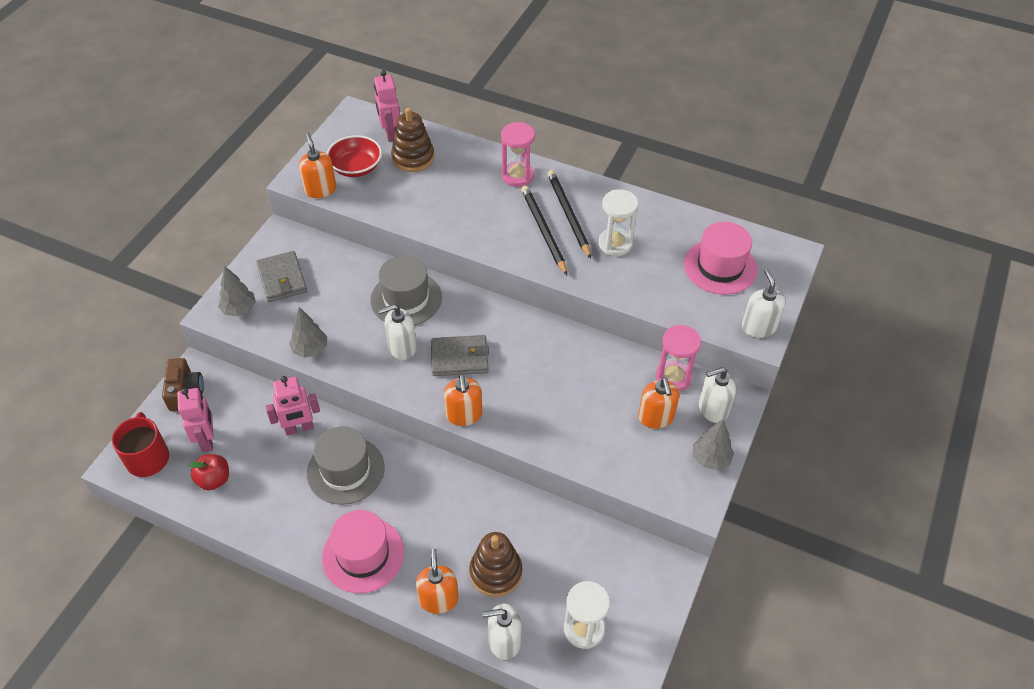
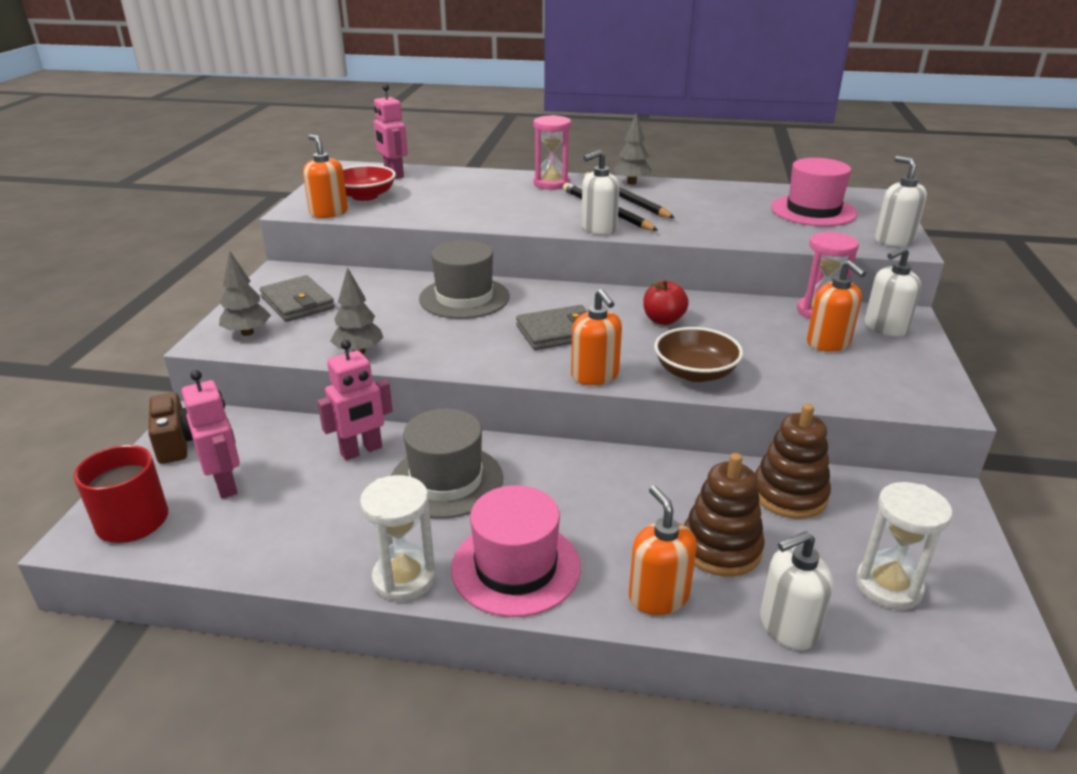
camera: 15 degrees left, 20 degrees down
(214, 479) = (248, 525): red apple -> red apple (663, 320)
(402, 347) = (480, 334): white soap dispenser -> white soap dispenser (598, 229)
(413, 158) = (428, 185): brown stacking toy -> brown stacking toy (789, 494)
(537, 428) = (695, 372): none -> brown bowl
(615, 244) = (690, 210): white hourglass -> white hourglass (404, 578)
(710, 459) = (922, 365): grey tree -> grey tree (631, 183)

